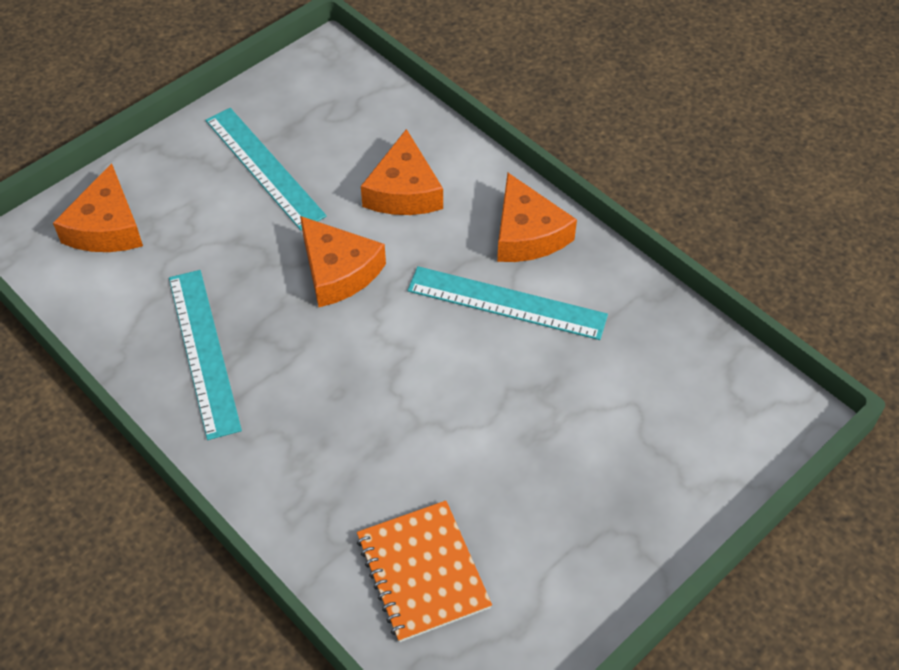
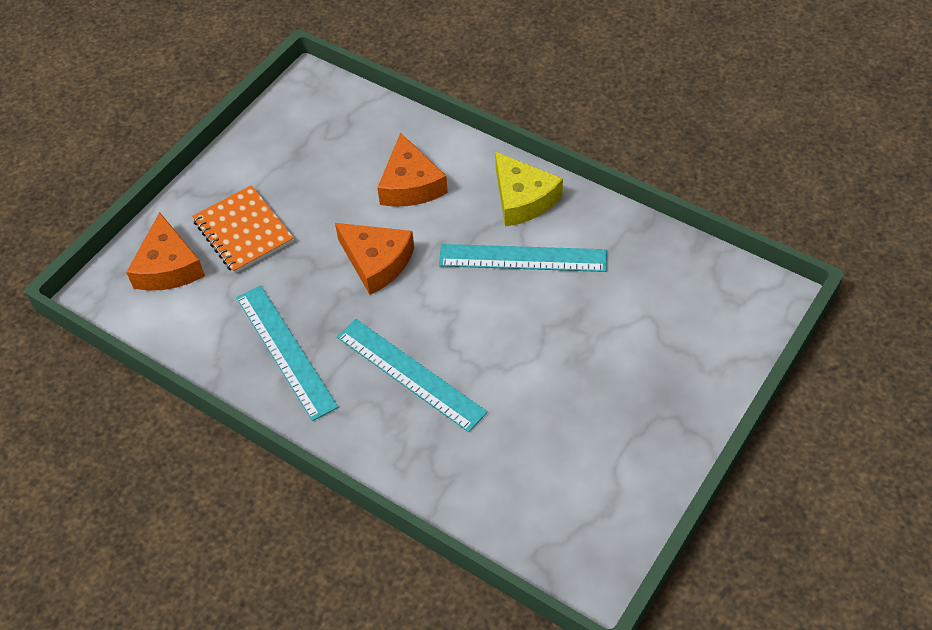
camera: 10 degrees left, 0 degrees up
(264, 167) = (286, 189): turquoise ruler -> turquoise ruler (410, 374)
(422, 572) = (519, 484): orange notebook -> orange notebook (243, 231)
(527, 234) = (522, 198): orange cheese -> yellow cheese

